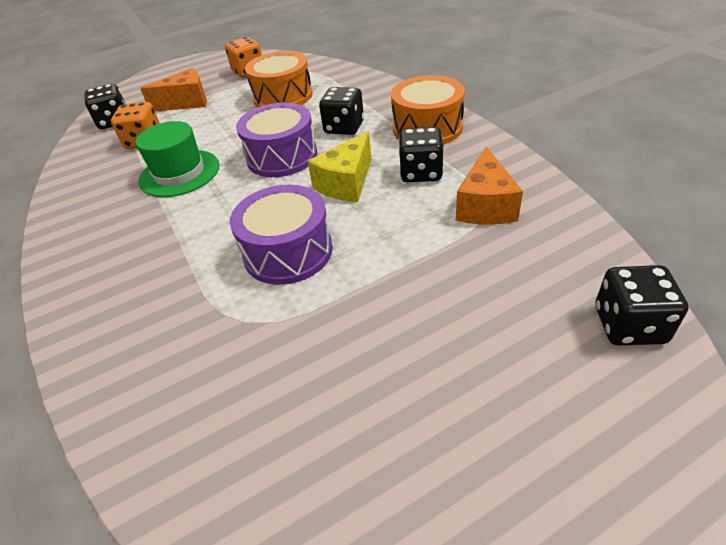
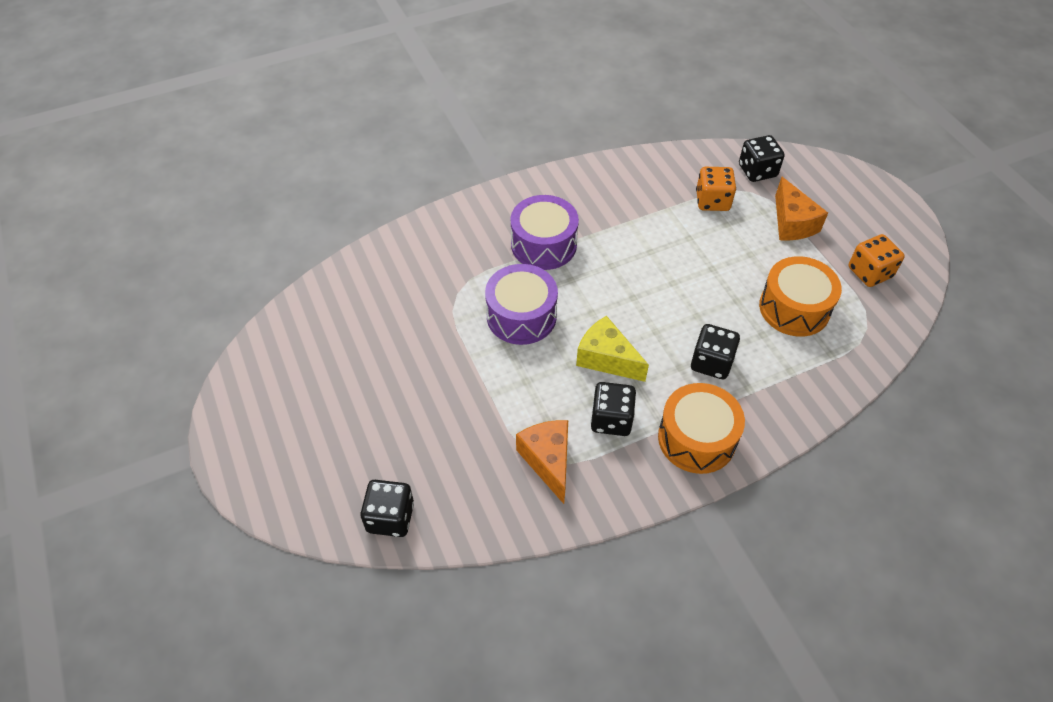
camera: 90 degrees right, 10 degrees up
(179, 173) = (649, 235): green hat -> none
(282, 156) = (663, 309): purple drum -> purple drum (543, 244)
(485, 206) = (548, 461): orange cheese -> orange cheese turned 60 degrees clockwise

